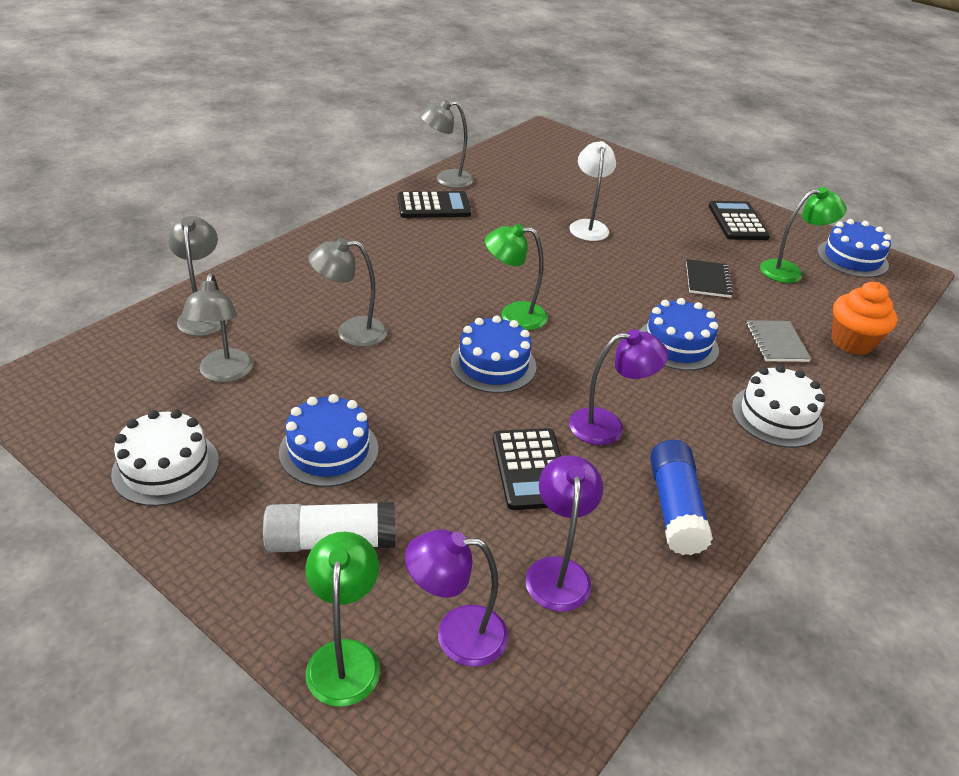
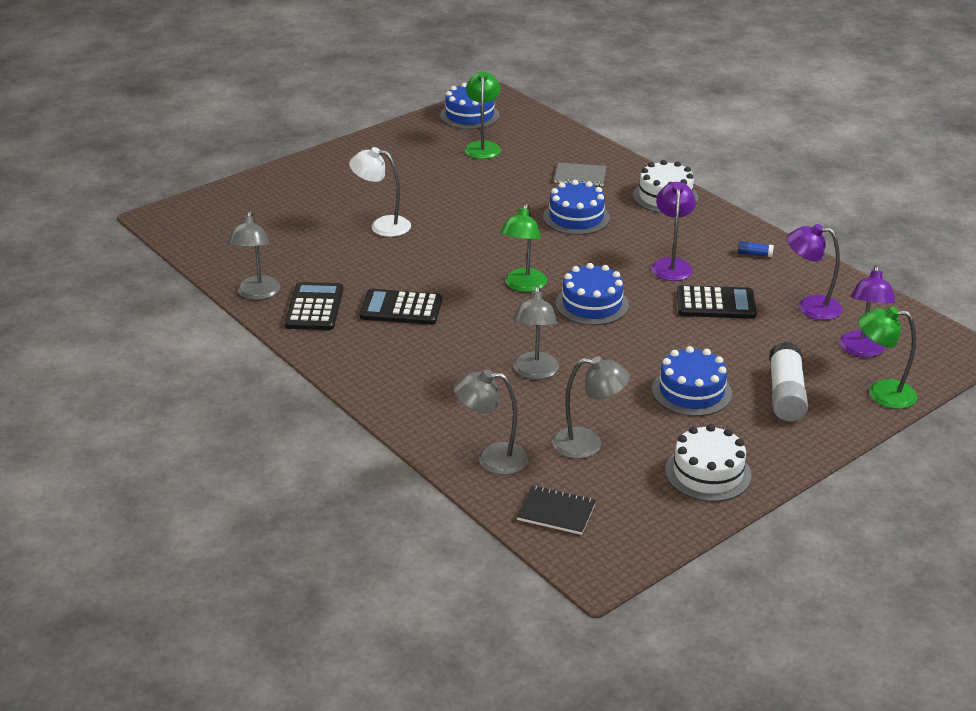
camera: 75 degrees left, 5 degrees down
(675, 508) = (754, 254): blue glue stick -> blue glue stick, size x0.43
(707, 280) = (488, 185): black notebook -> black notebook (556, 512)
(737, 222) = (396, 151): black calculator -> black calculator (401, 308)
(852, 342) = (584, 146): orange cupcake -> none

